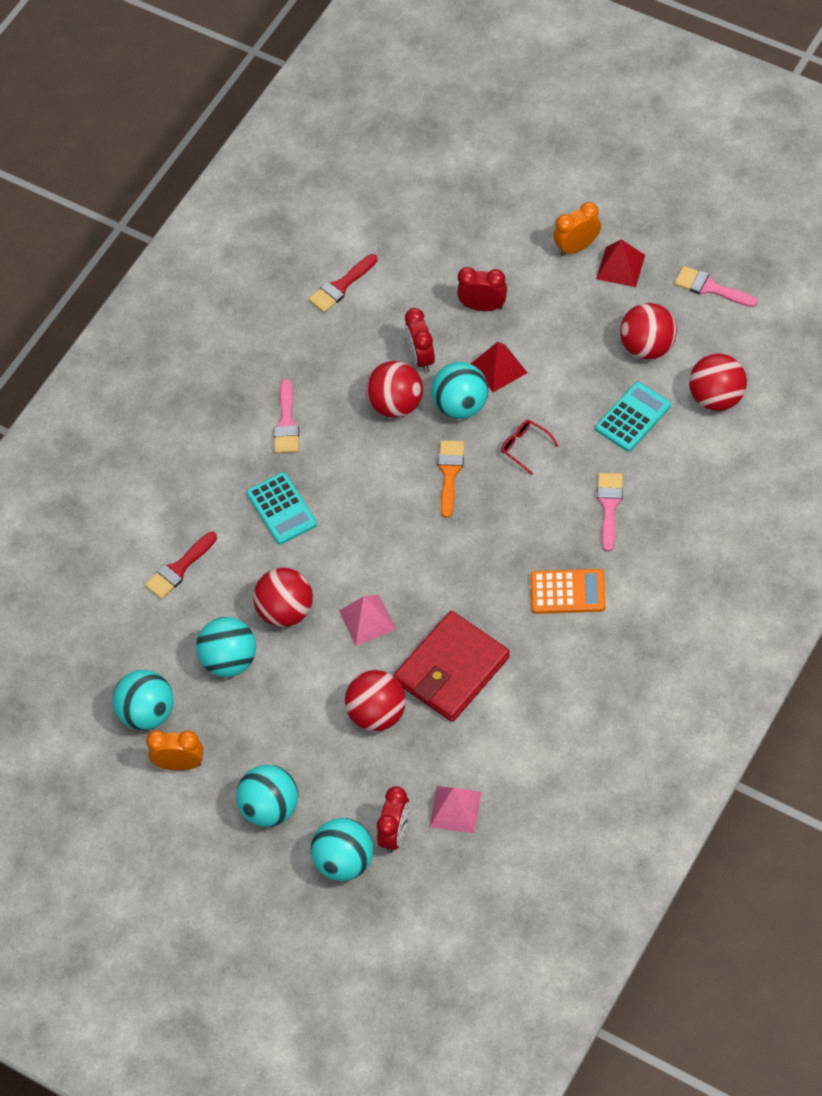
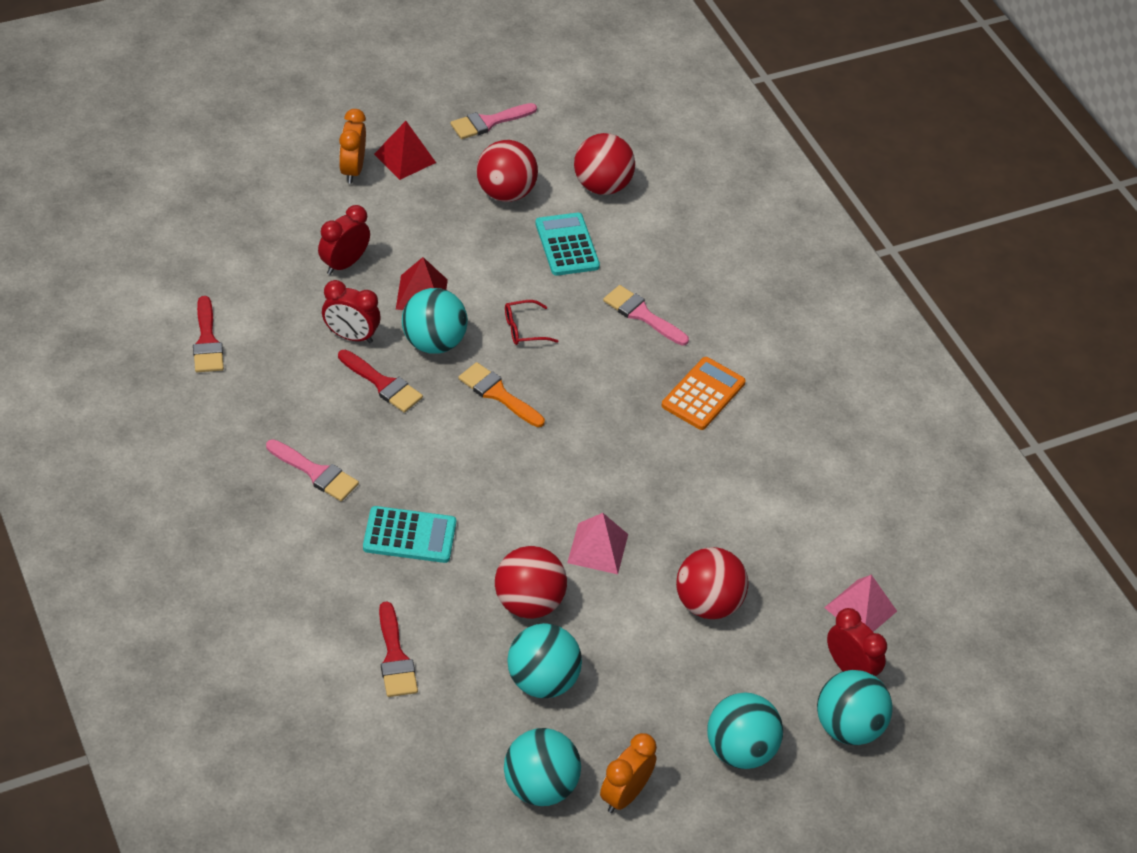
camera: 65 degrees left, 10 degrees down
(396, 404) = (383, 384): red ball -> red brush
(451, 669) = (709, 521): red wallet -> none

